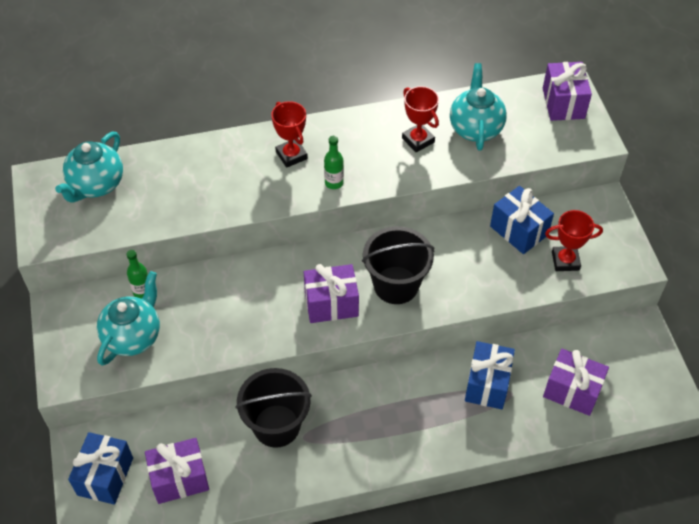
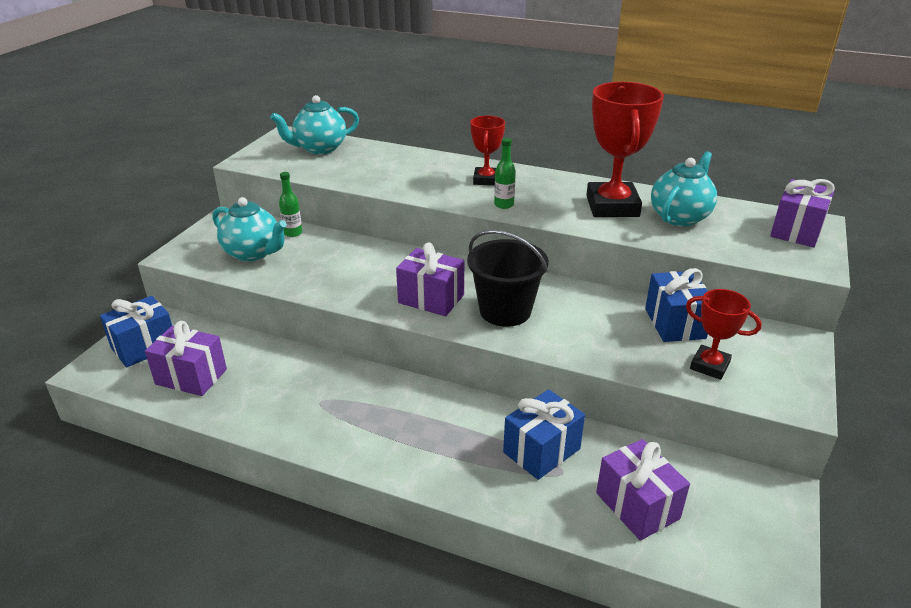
camera: 35 degrees right, 20 degrees down
(133, 336) = (253, 253): turquoise teapot -> turquoise teapot turned 60 degrees clockwise
(276, 426) = (308, 381): black bucket -> none
(418, 140) = (612, 206): red trophy -> red trophy, size x1.78

